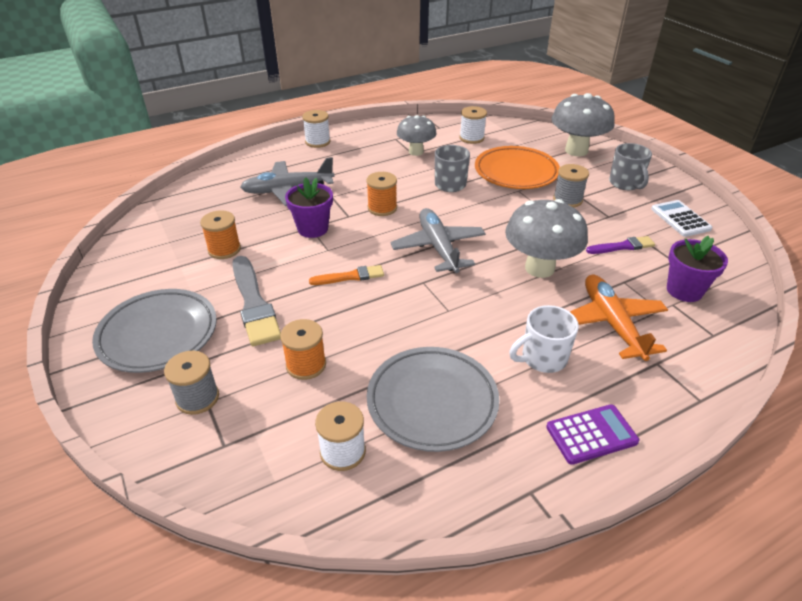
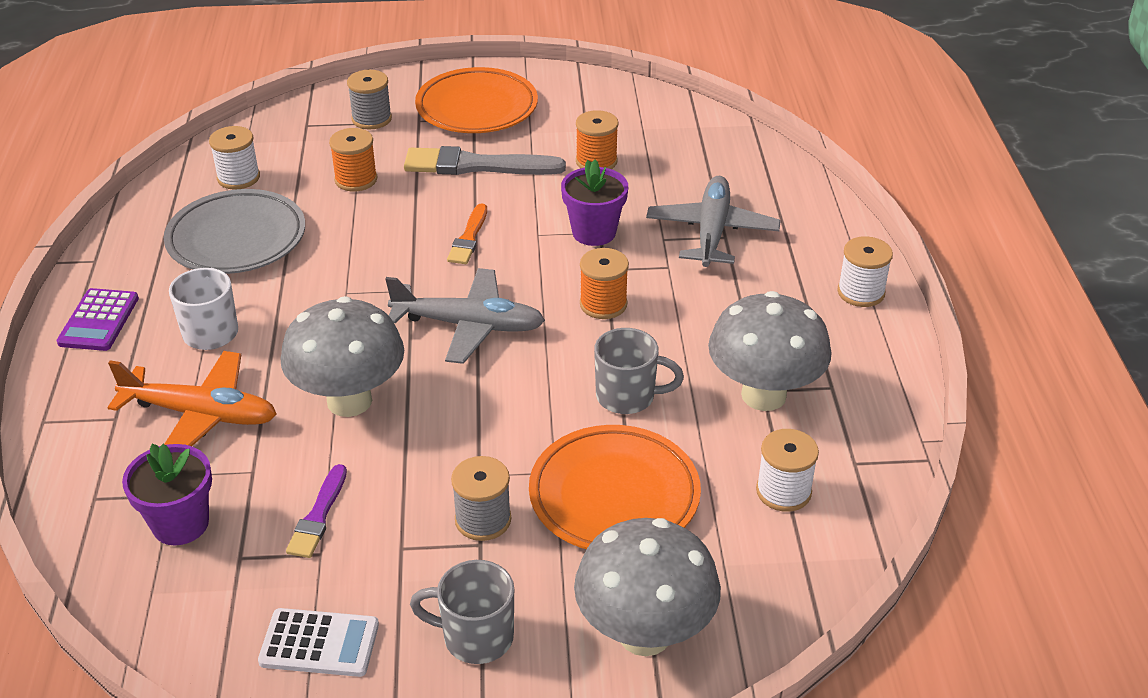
camera: 115 degrees right, 0 degrees up
(158, 334) = (477, 108): grey plate -> orange plate
(416, 152) = (763, 395): grey mushroom -> grey mushroom, size x1.53

